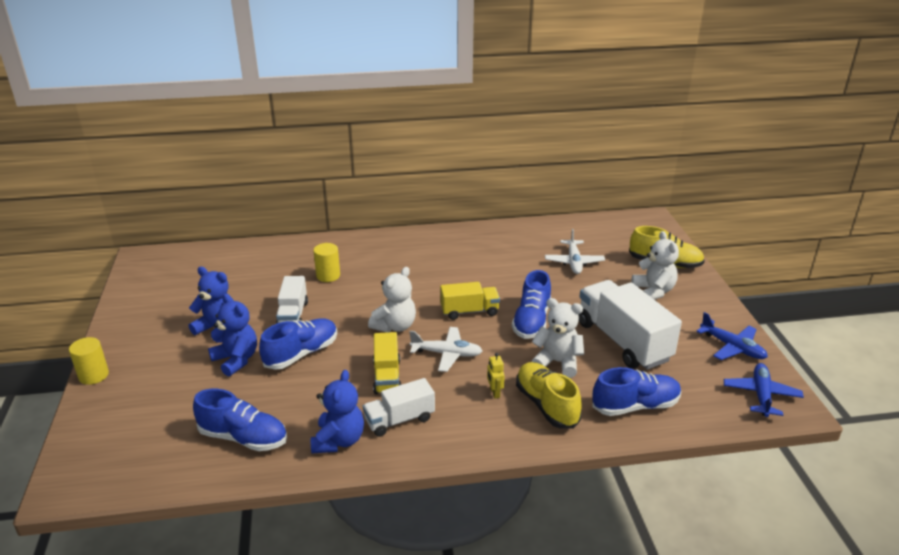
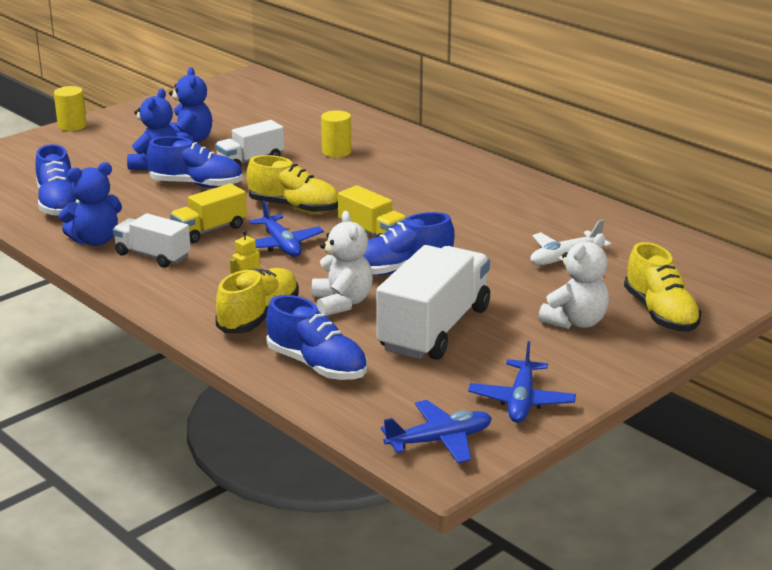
camera: 55 degrees right, 5 degrees down
(395, 326) = (294, 208): white teddy bear -> yellow shoe
(447, 354) = (281, 245): white plane -> blue plane

